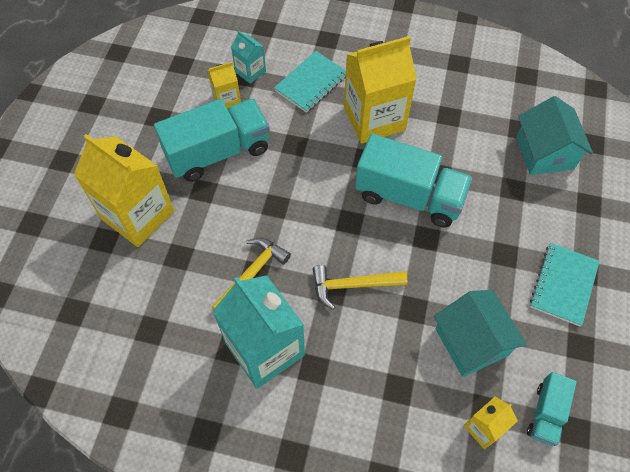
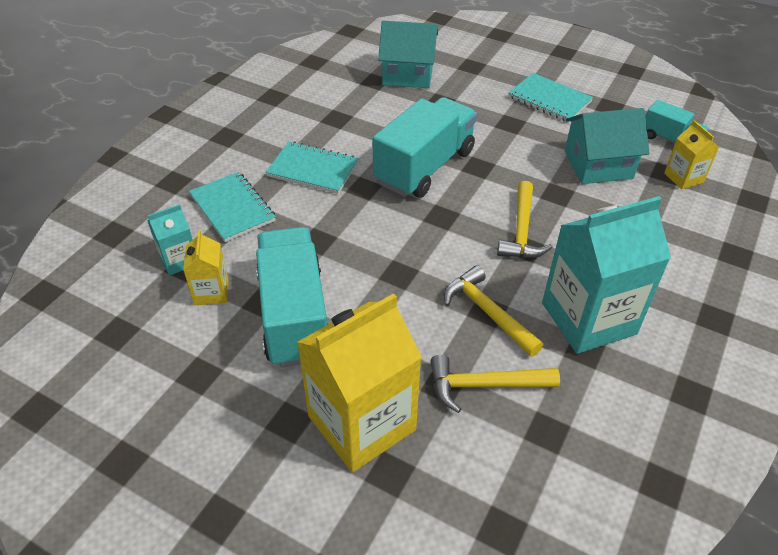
camera: 75 degrees left, 15 degrees down
(182, 282) = (484, 385): none -> yellow hammer
(374, 119) = (313, 169): yellow carton -> turquoise notebook

